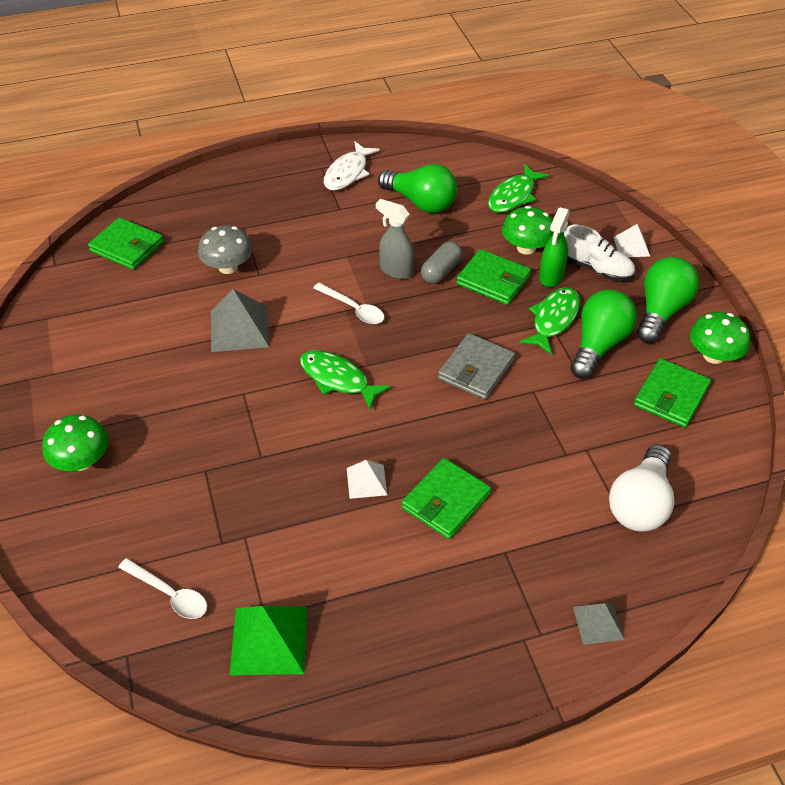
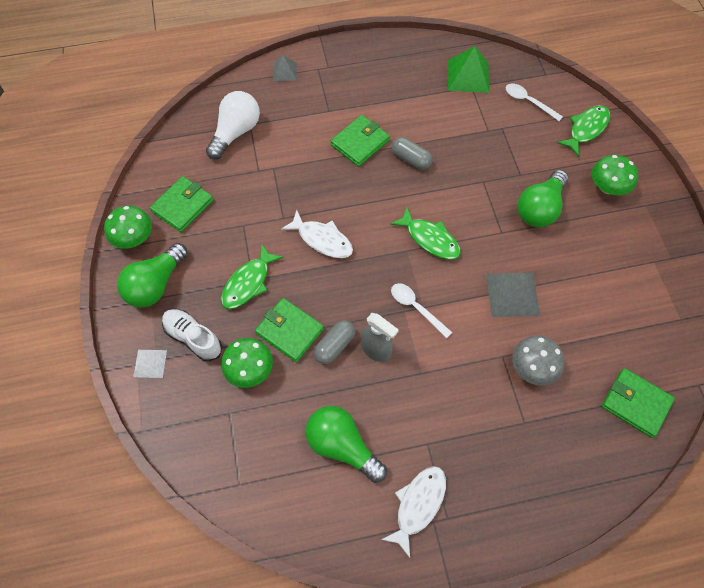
camera: 175 degrees left, 15 degrees up
(366, 481) = (411, 159): white pyramid -> grey capsule
(476, 369) = (322, 239): grey wallet -> white fish
(513, 196) = (243, 448): green fish -> green fish (586, 129)
(551, 277) = (237, 331): green spray bottle -> none
(598, 345) = (220, 255): green light bulb -> green light bulb (539, 208)

